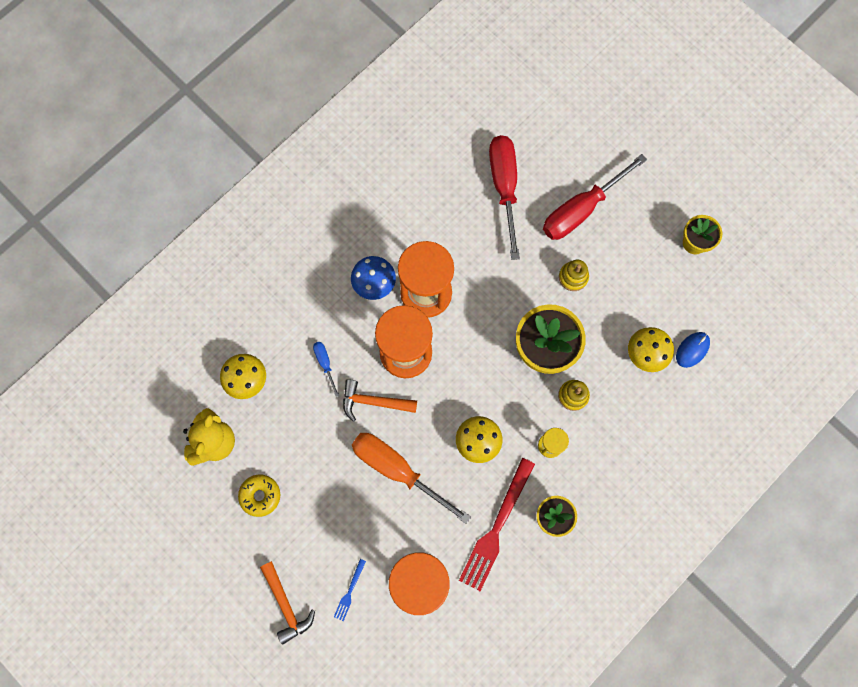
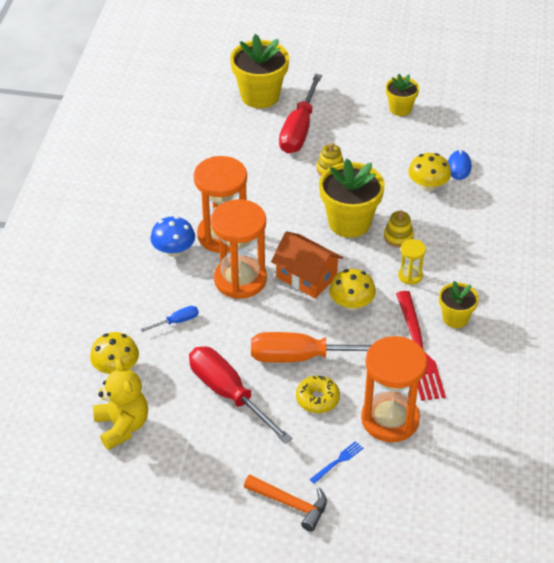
camera: 35 degrees left, 30 degrees down
(260, 496) = (198, 440): yellow donut -> yellow donut (317, 399)
(325, 363) = (177, 321): blue screwdriver -> blue screwdriver turned 120 degrees clockwise
(349, 592) = (338, 461): blue fork -> blue fork turned 120 degrees counterclockwise
(373, 402) = (241, 324): orange hammer -> none
(462, 387) = (306, 277): none -> orange house
(504, 187) = (227, 144): red screwdriver -> red screwdriver (228, 394)
(576, 144) = (260, 96): none -> yellow flower pot

